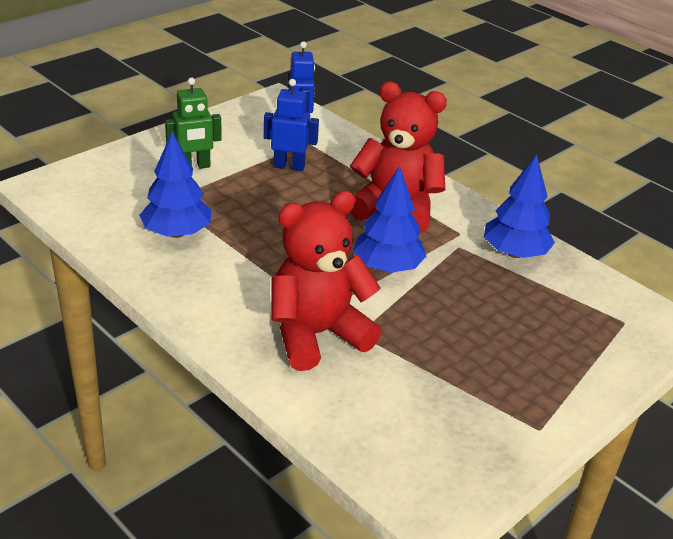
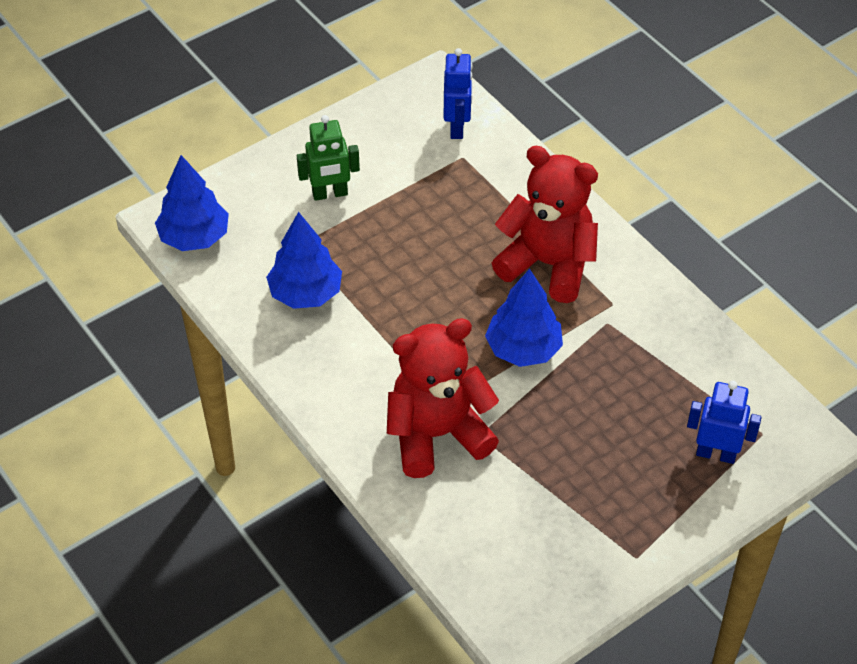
camera: 10 degrees right, 15 degrees up
(289, 166) = (436, 195): blue robot -> blue robot (716, 454)
(515, 253) = (667, 334): blue tree -> blue tree (194, 237)

